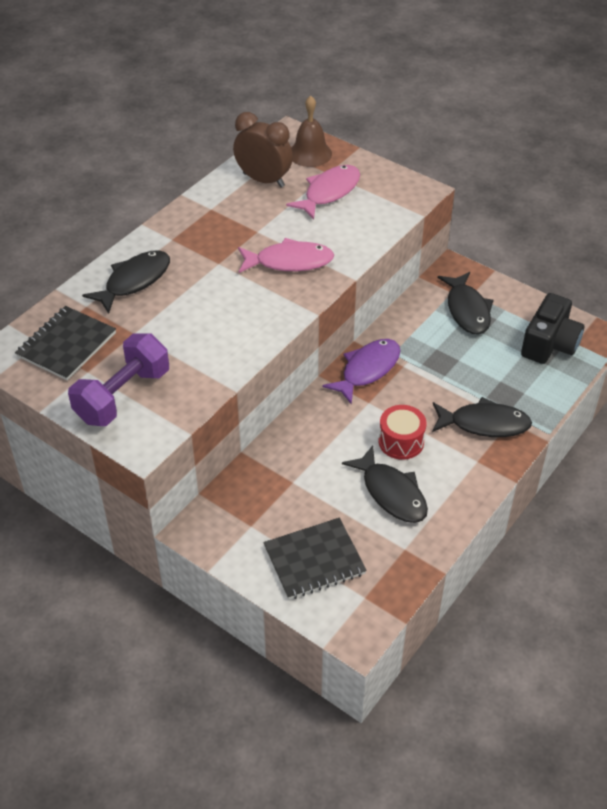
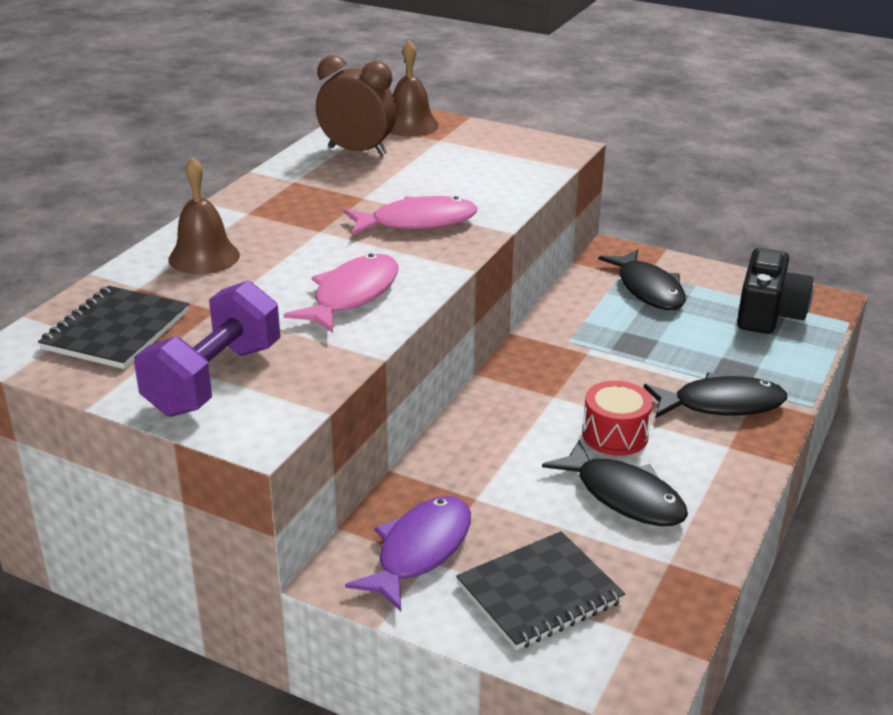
camera: 10 degrees left, 15 degrees down
(134, 281) = (204, 257): black fish -> brown bell
(329, 192) = (447, 156): pink fish -> pink fish (352, 295)
(367, 370) = (540, 361): purple fish -> purple fish (419, 551)

